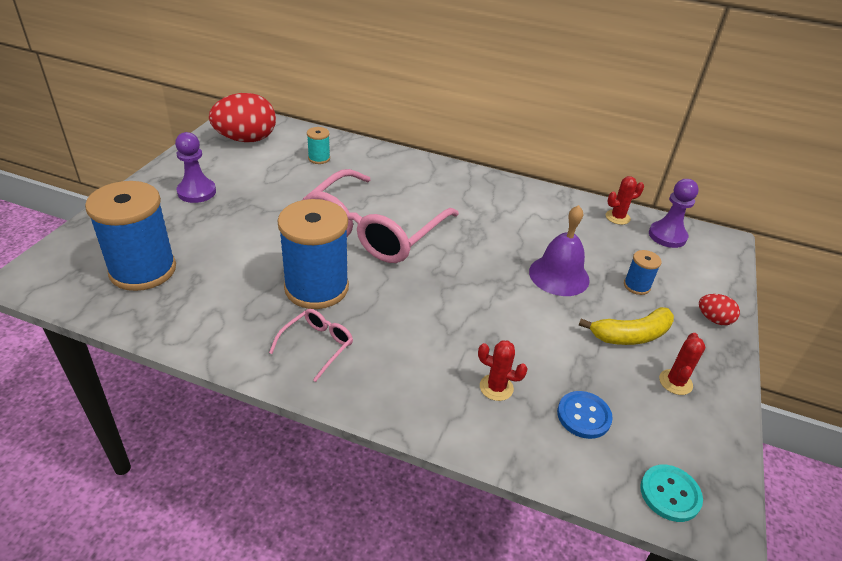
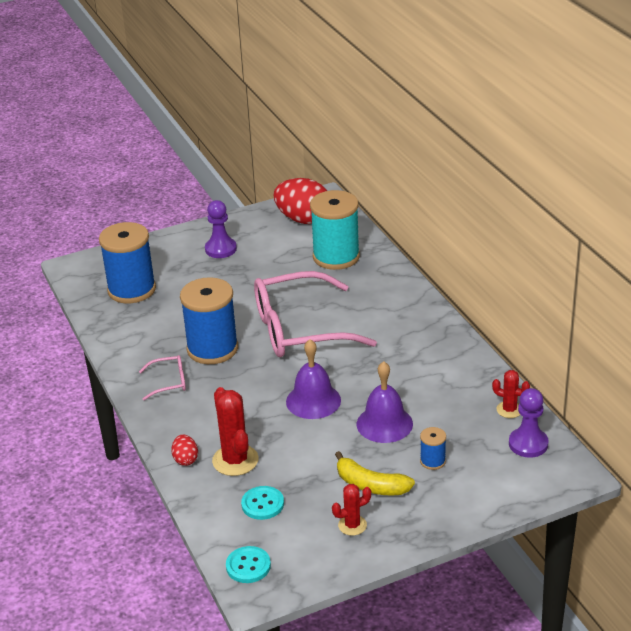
camera: 50 degrees right, 5 degrees down
(319, 158) = (336, 257): turquoise spool -> turquoise spool, size x2.26
(477, 287) = (313, 401): none -> purple bell
(496, 387) = (235, 460): red cactus -> red cactus, size x1.72
(583, 416) = (262, 504): blue button -> turquoise button
(713, 319) = (453, 512): red egg -> red egg (185, 459)

